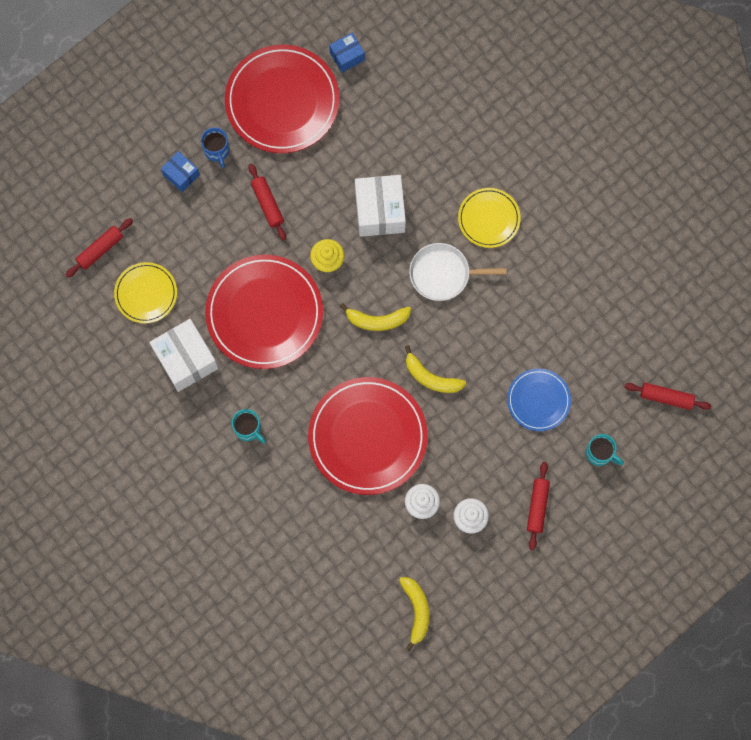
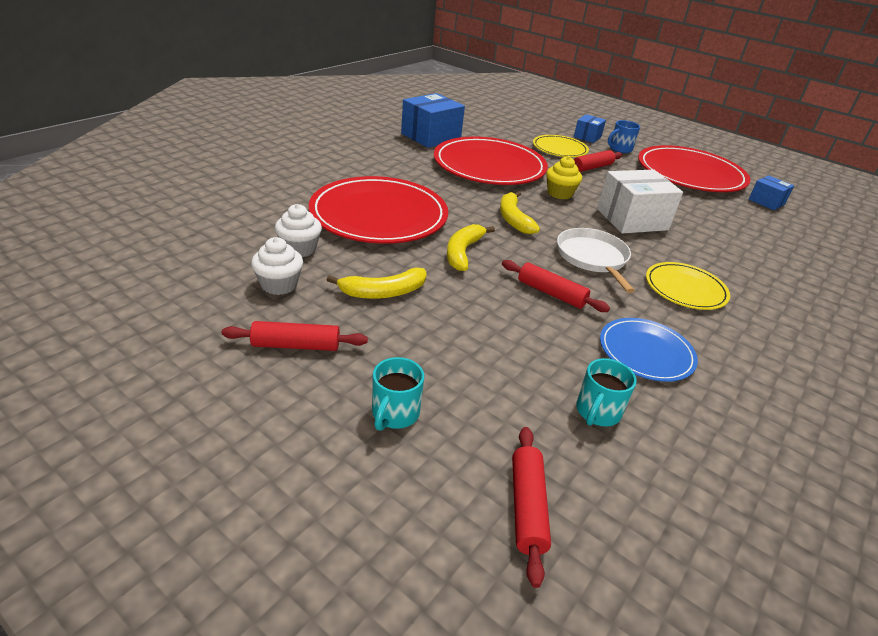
camera: 75 degrees right, 40 degrees down
(100, 249) = (506, 112): red rolling pin -> red rolling pin (551, 293)
(146, 293) = (480, 124): yellow plate -> yellow plate (559, 149)
(186, 359) = (431, 136): white box -> blue box
(248, 429) = (374, 159): turquoise mug -> turquoise mug (597, 412)
(416, 611) = (154, 247): yellow banana -> yellow banana (383, 292)
(538, 400) = (464, 340): blue plate -> blue plate (646, 352)

